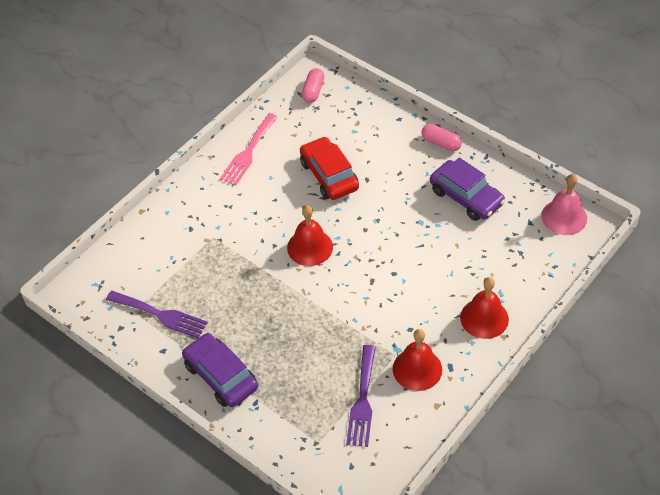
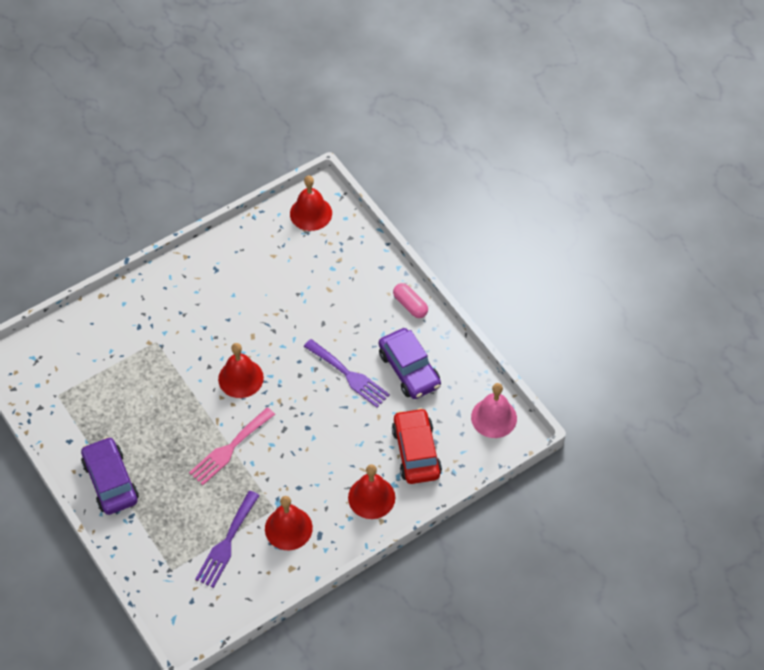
camera: 15 degrees right, 5 degrees up
(160, 315) = (80, 405): purple fork -> purple fork (349, 375)
(248, 152) = (223, 262): pink fork -> pink fork (229, 448)
(313, 91) = (311, 213): pink capsule -> red bell
(329, 175) = (289, 309): red car -> red car (416, 452)

